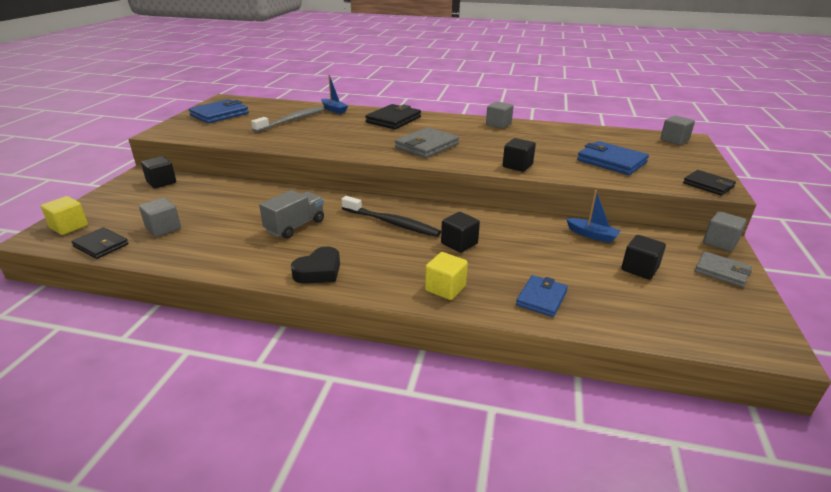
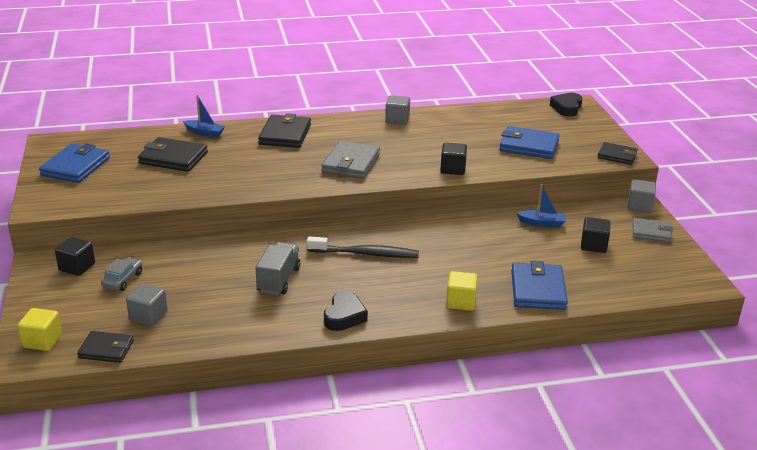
camera: 25 degrees left, 0 degrees up
(180, 198) = (123, 280): none -> grey car
(292, 120) = (173, 158): grey toothbrush -> black wallet
(459, 243) = (441, 259): black cube -> none
(541, 298) = (538, 290): blue wallet -> blue wallet, size x1.56
(674, 140) = (567, 108): grey cube -> black heart

